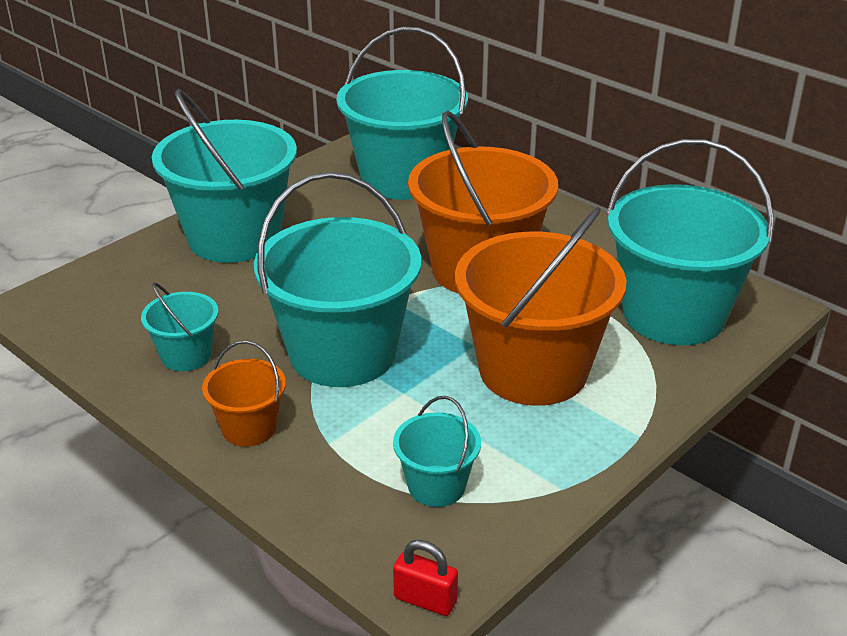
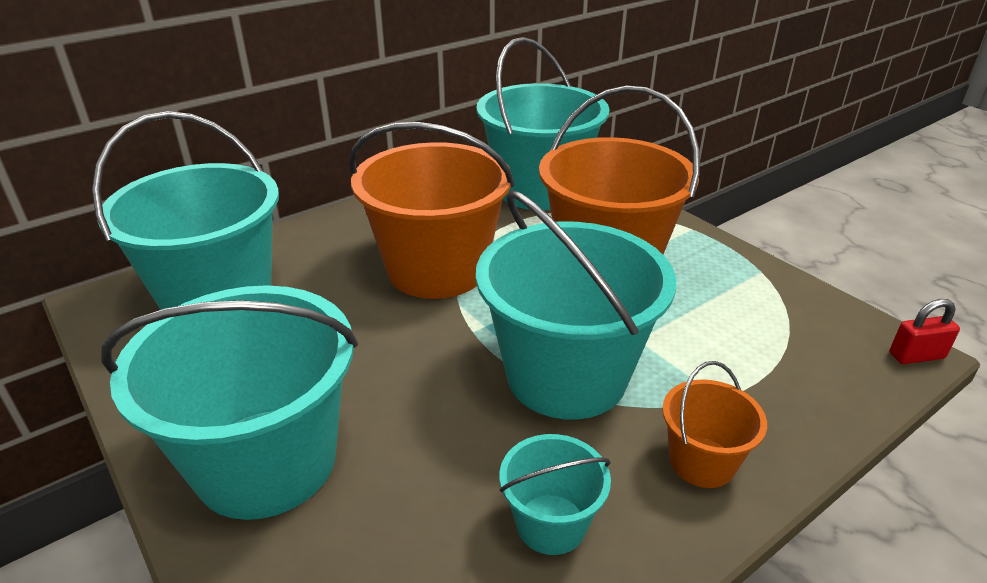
camera: 80 degrees left, 0 degrees up
(425, 600) = (916, 356): red padlock -> red padlock turned 45 degrees clockwise
(436, 486) = (772, 334): turquoise bucket -> none

